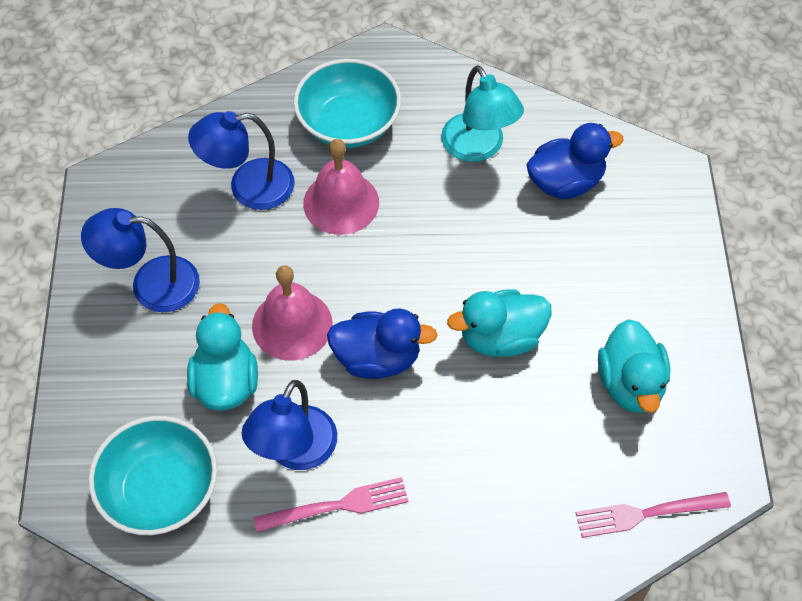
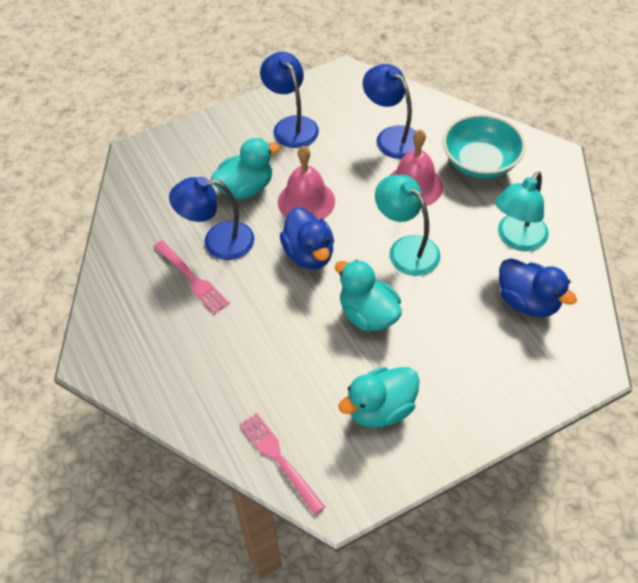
camera: 65 degrees right, 5 degrees down
(160, 490) = (158, 191): turquoise bowl -> none
(429, 256) = (406, 249): none -> turquoise lamp

